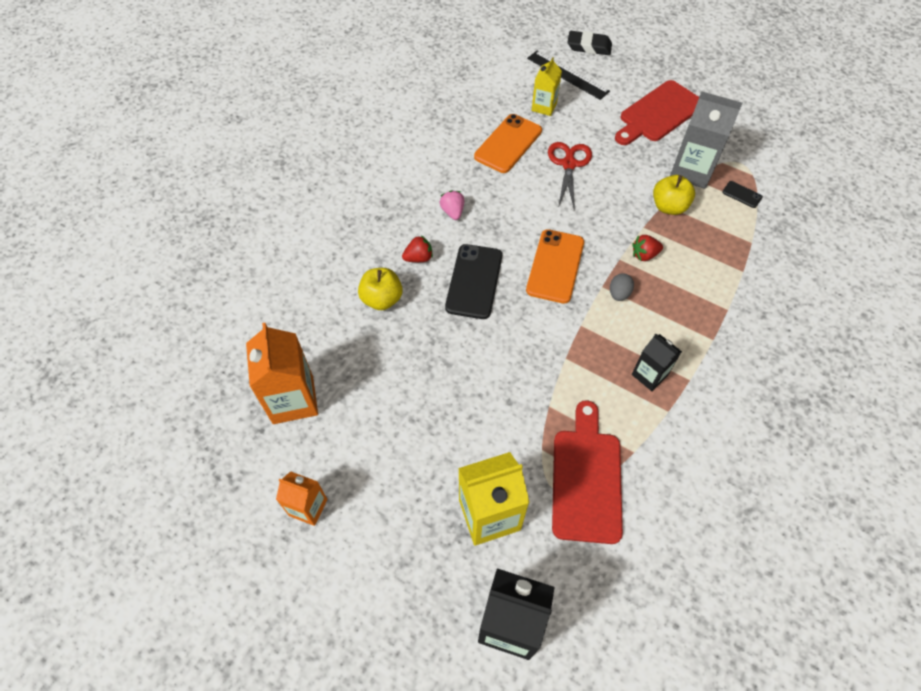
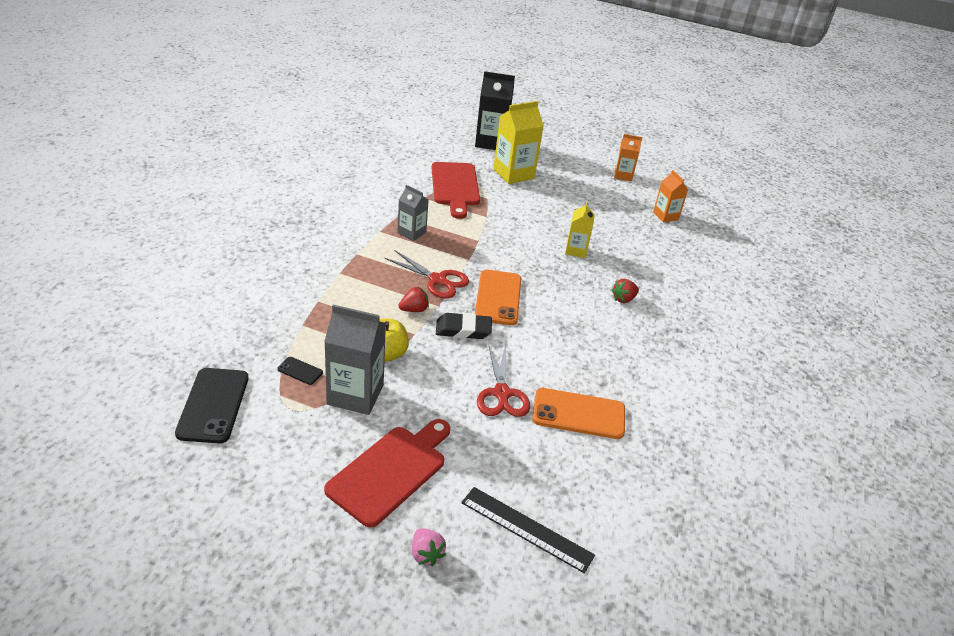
camera: 165 degrees right, 20 degrees down
(293, 400) = (665, 216): orange carton -> orange carton, size x0.59
(382, 299) = (638, 270): yellow apple -> none
(453, 212) = (610, 338): pink strawberry -> pink strawberry (426, 554)
(474, 281) = (567, 284): black phone -> black phone (213, 405)
(508, 144) = (578, 414): orange phone -> orange phone turned 75 degrees clockwise
(544, 107) = (548, 469): yellow carton -> yellow carton (576, 250)
(589, 46) = (501, 593): black eraser -> black eraser (463, 330)
(619, 294) = (437, 280): grey egg -> red scissors
(649, 375) = (411, 233): black carton -> grey carton

